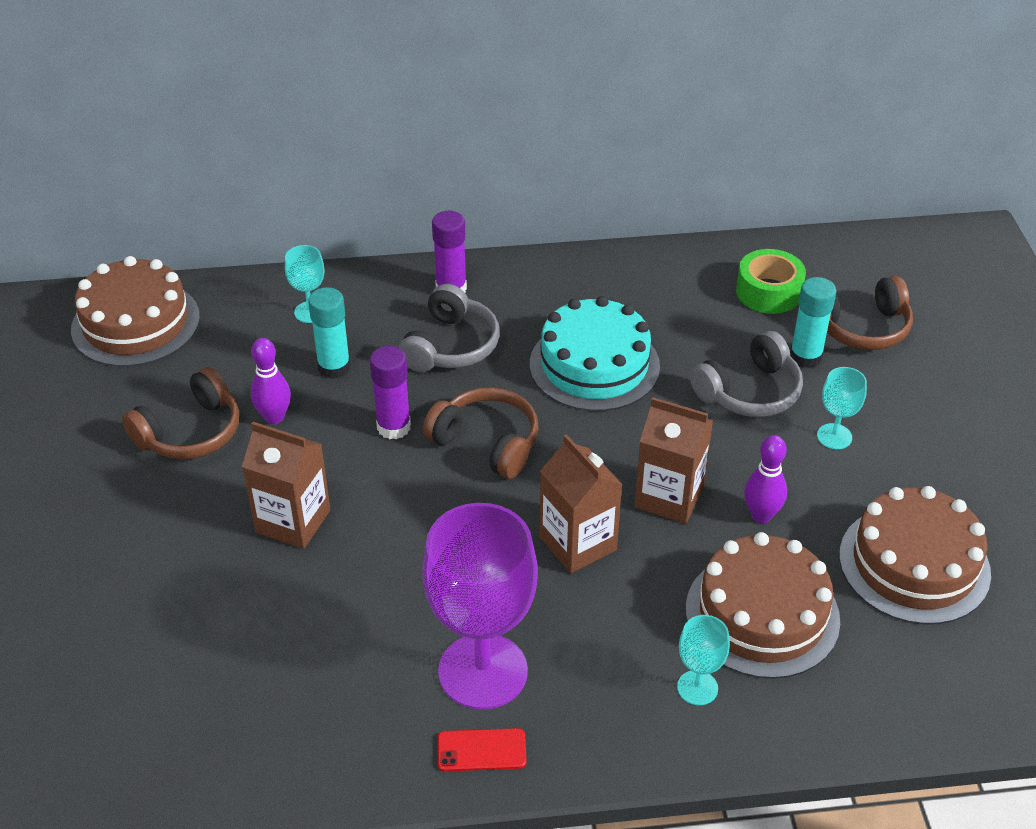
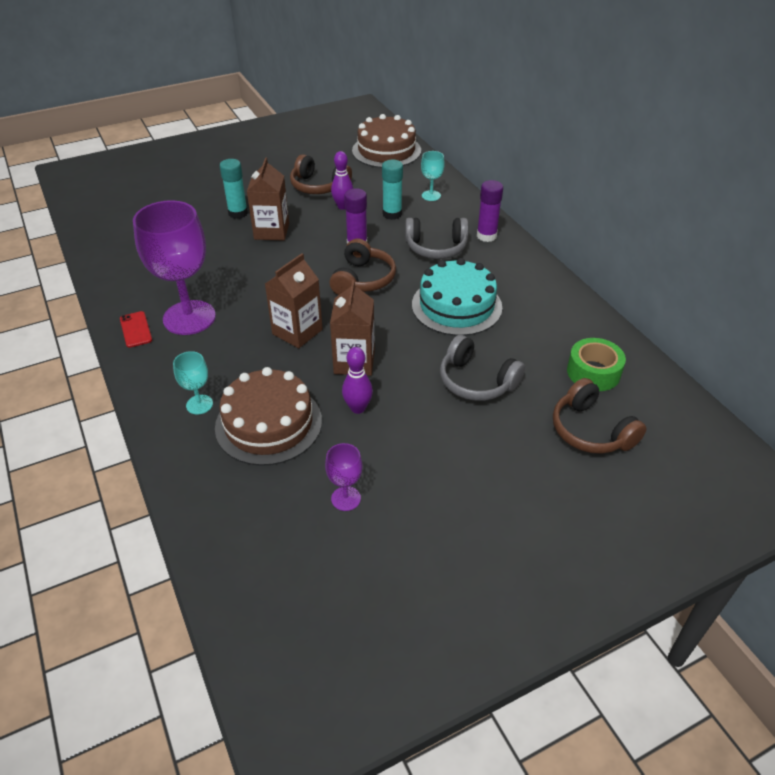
camera: 70 degrees right, 0 degrees up
(805, 357) = (533, 404): turquoise glue stick -> turquoise glue stick (238, 213)
(834, 436) = (456, 433): turquoise goblet -> none
(914, 564) = (346, 498): brown cake -> purple goblet

